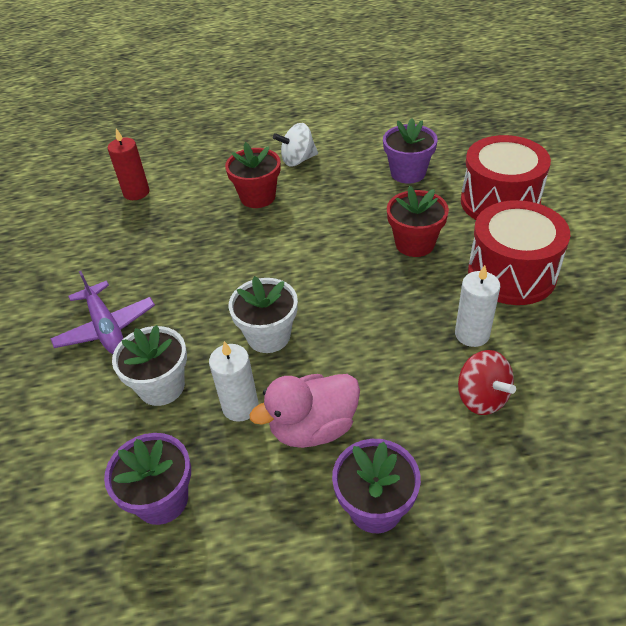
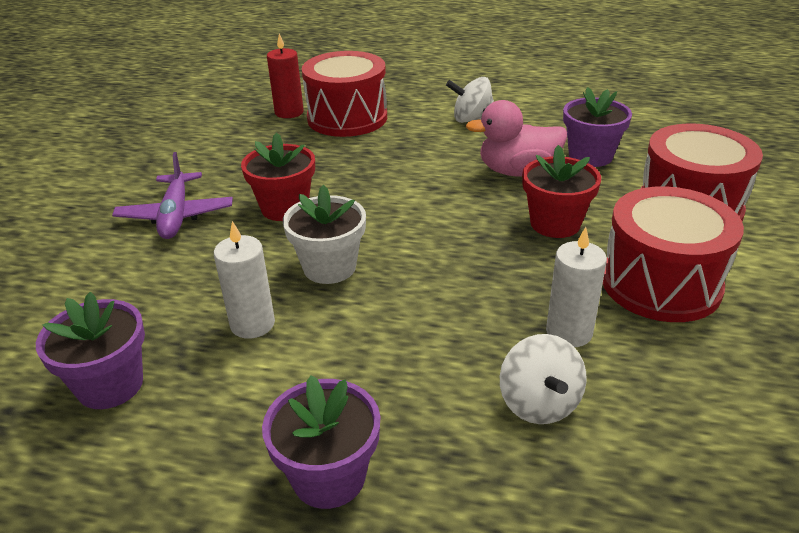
camera: 20 degrees right, 10 degrees down
(161, 386) = (188, 281): white flower pot -> none
(192, 185) = (347, 118): none -> red drum
(257, 197) = (406, 142): red flower pot -> red flower pot (285, 208)
(313, 427) = (315, 369): pink duck -> pink duck (517, 171)
(482, 397) = (539, 403): red spinning top -> white spinning top

